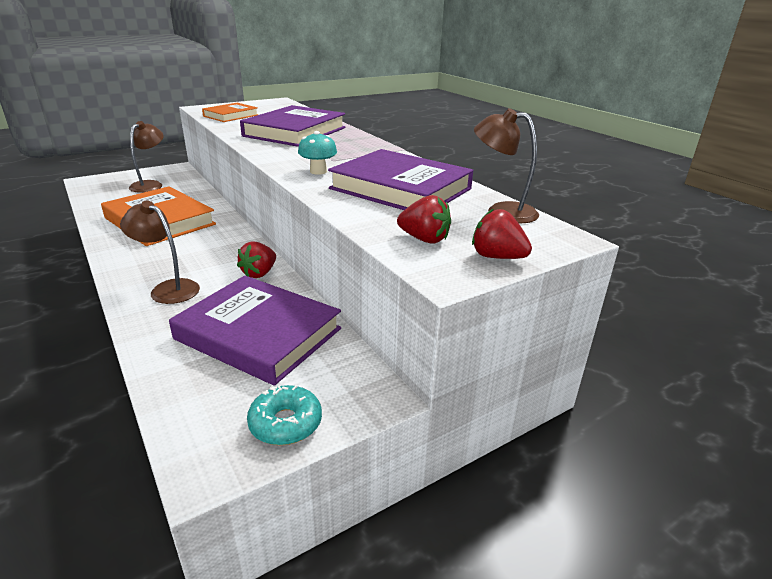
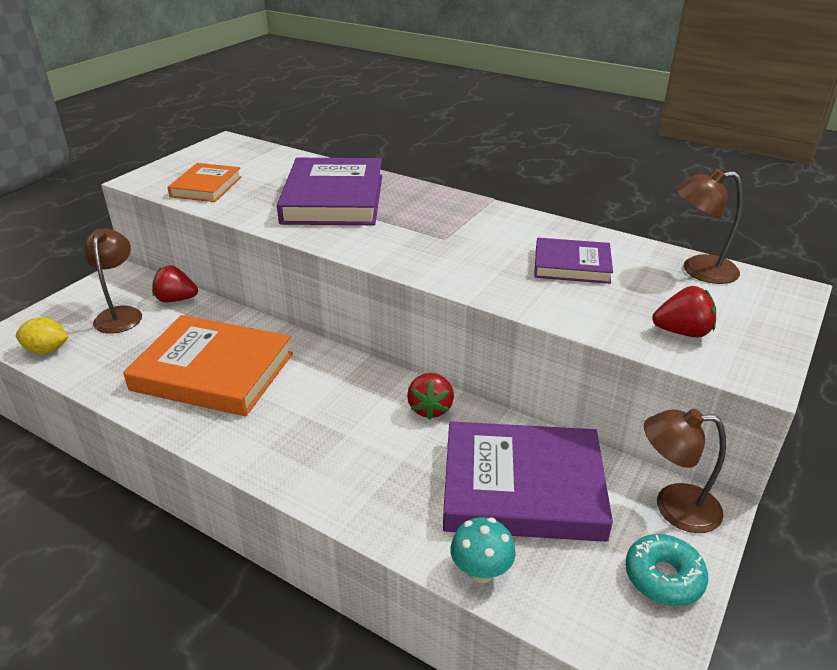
camera: 25 degrees left, 5 degrees up
(93, 191) = (47, 350): none -> yellow lemon
(168, 288) = (353, 468): brown lamp -> brown lamp (674, 507)
(318, 171) = (454, 262): turquoise mushroom -> turquoise mushroom (481, 571)
(400, 189) = (572, 265): purple book -> purple book, size x0.56
(497, 257) = (765, 334): red strawberry -> red strawberry (176, 299)

